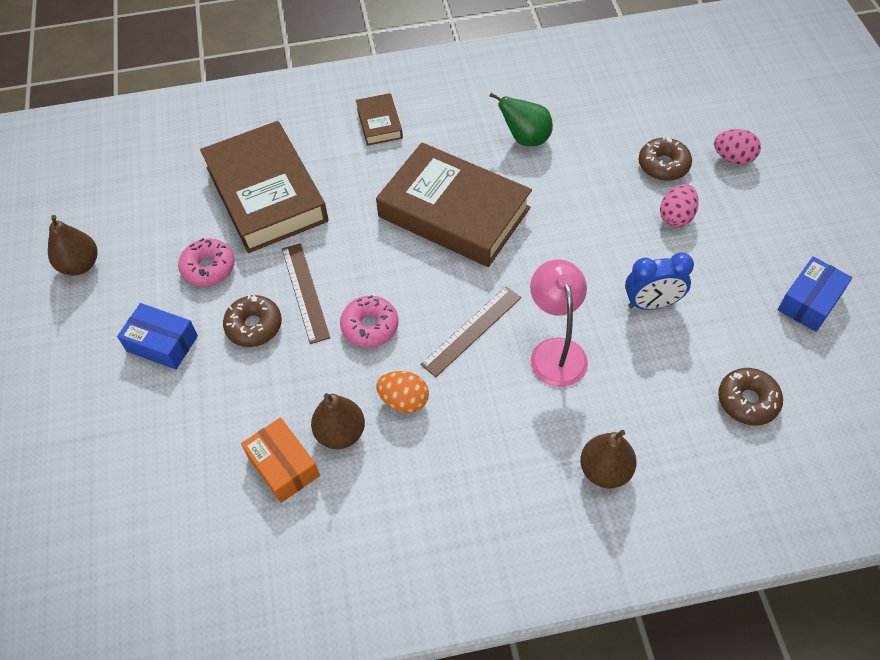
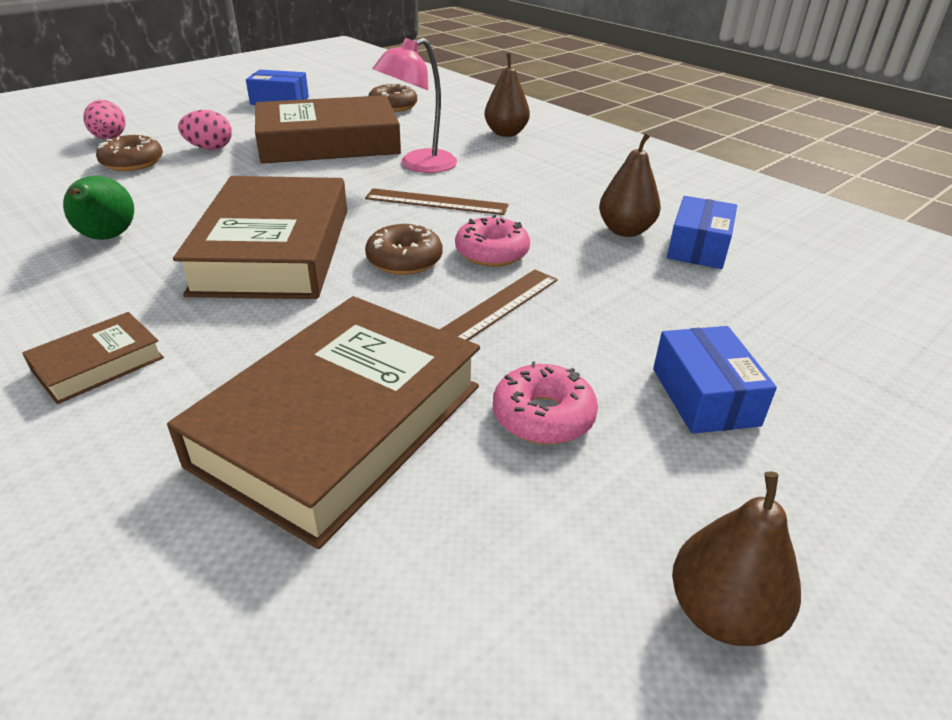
camera: 125 degrees left, 20 degrees down
(254, 326) = (583, 329): brown donut -> brown donut (404, 260)
(283, 466) = (698, 247): orange box -> blue box
(404, 400) = (551, 212): orange egg -> none
(651, 304) = (328, 142): blue clock -> brown book

